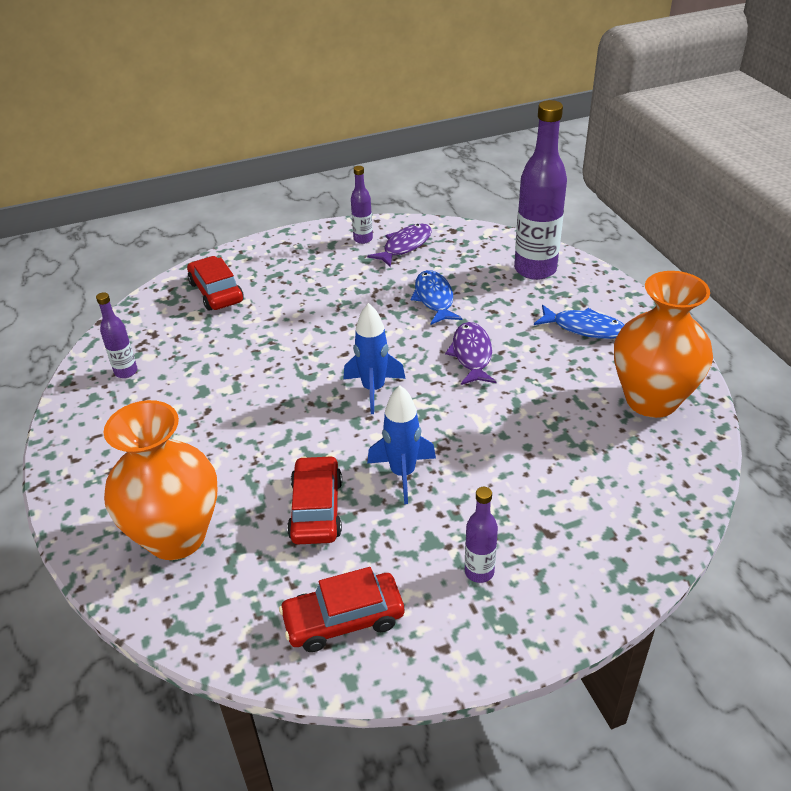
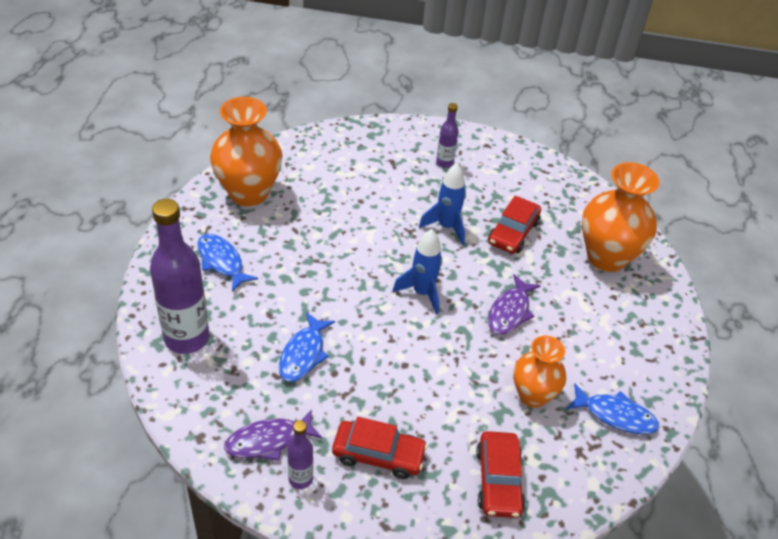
camera: 155 degrees left, 5 degrees up
(126, 372) = (615, 415): purple bottle -> blue fish
(212, 354) = (533, 395): none -> orange vase
(343, 619) = (528, 176): red car -> red car (378, 455)
(471, 355) = (326, 284): purple fish -> purple fish (510, 312)

